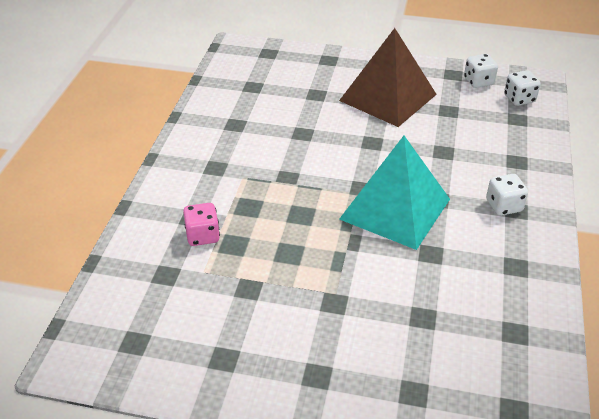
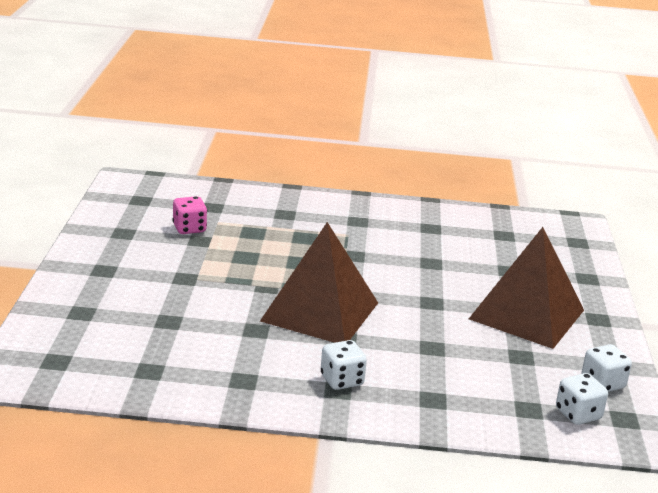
camera: 80 degrees right, 15 degrees down
(202, 236) = (261, 218): pink dice -> pink dice (189, 229)
(395, 209) = (320, 311): turquoise pyramid -> brown pyramid

